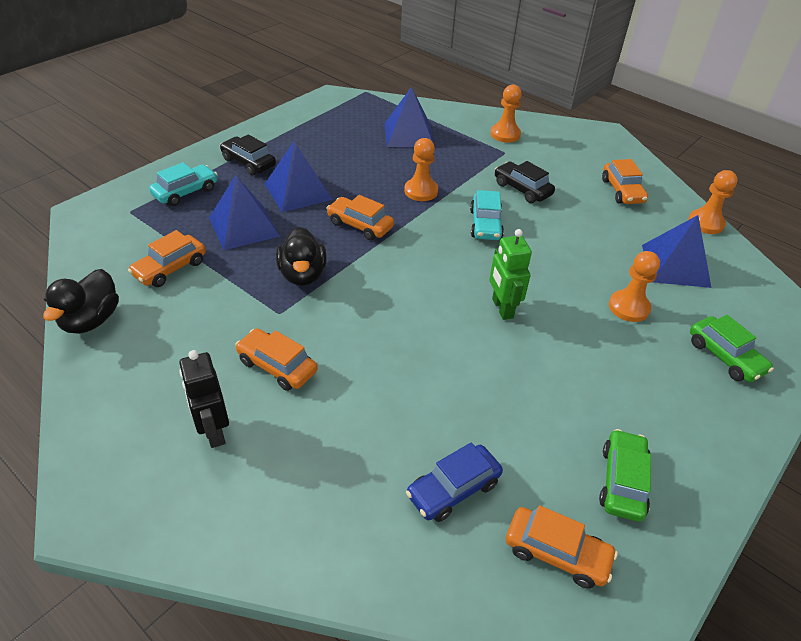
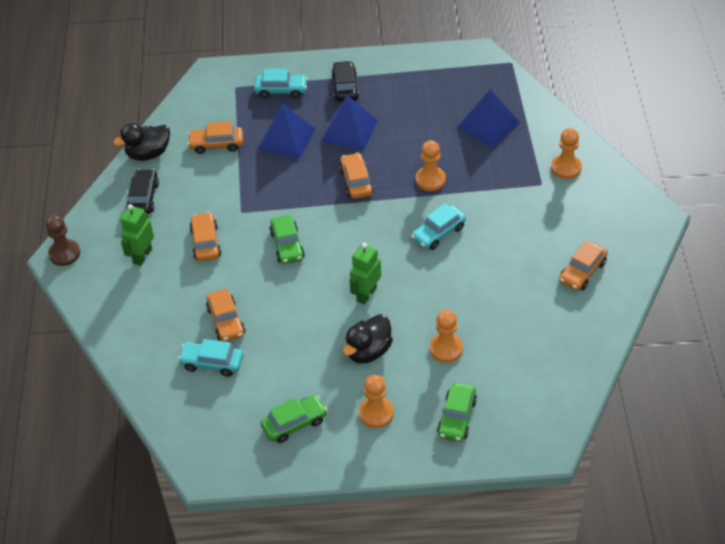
camera: 50 degrees right, 5 degrees up
(91, 504) = (64, 253): none -> brown pawn
(214, 431) = (142, 256): black robot -> green robot
(303, 275) = (281, 195): black duck -> black duck (368, 351)
(369, 314) = (287, 245): none -> green car
(453, 489) = (212, 363): blue car -> turquoise car
(522, 189) = (506, 223): black car -> black car (143, 198)
(556, 553) = (220, 423): orange car -> orange car (226, 321)
(675, 265) = (525, 347): blue pyramid -> none
(705, 223) = (605, 337): orange pawn -> orange pawn (376, 413)

